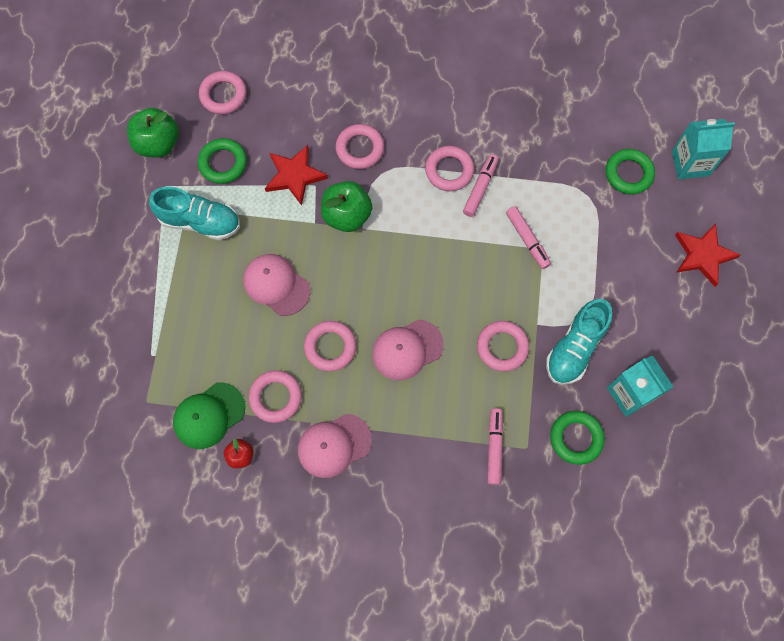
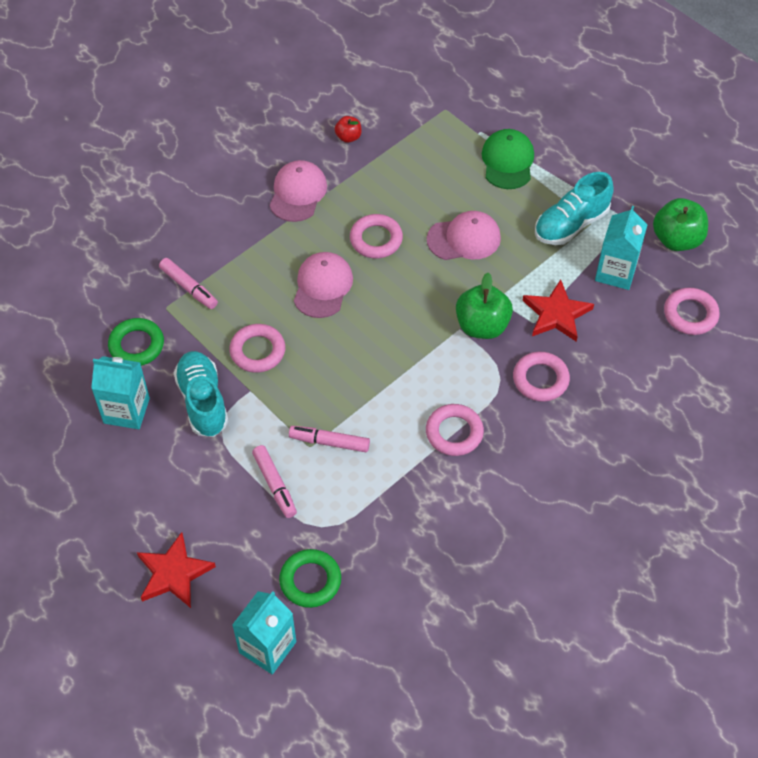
camera: 130 degrees right, 15 degrees down
(209, 415) = (397, 137): green cap -> green cap (507, 161)
(223, 163) = (615, 272): green ring -> turquoise carton
(276, 397) = (371, 182): pink ring -> none
(480, 188) = (413, 444): pink marker -> pink marker (275, 485)

